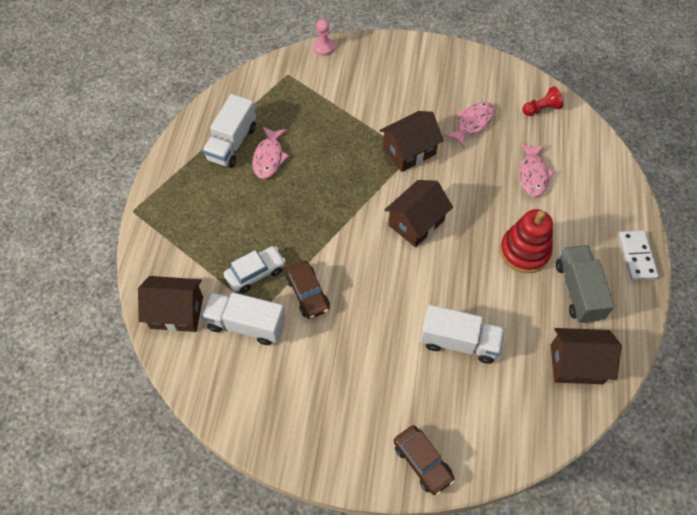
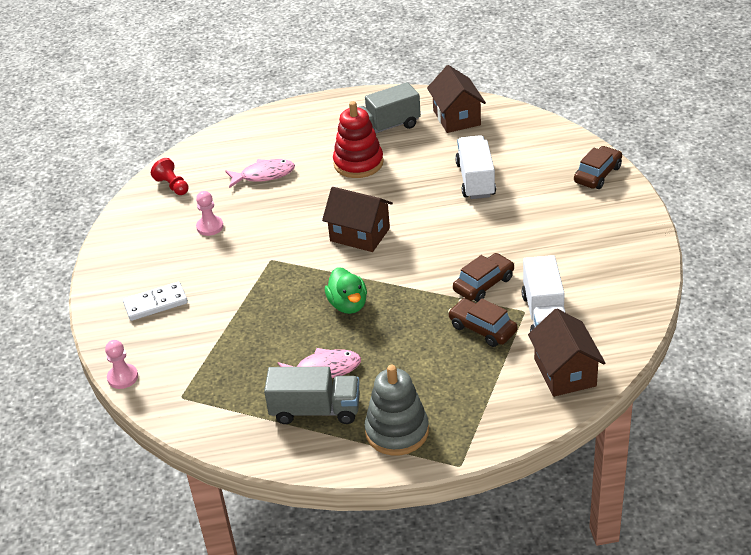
camera: 105 degrees left, 20 degrees down
(184, 184) = (397, 431): none -> grey stacking toy
(232, 143) = (315, 410): white truck -> grey truck
(255, 273) = (482, 329): white car -> brown car
(331, 191) = (348, 305): none -> green duck
(409, 151) = (267, 262): brown house -> none
(472, 123) = (210, 227): pink fish -> pink pawn
(636, 256) = (331, 105): white domino -> white domino (156, 303)

